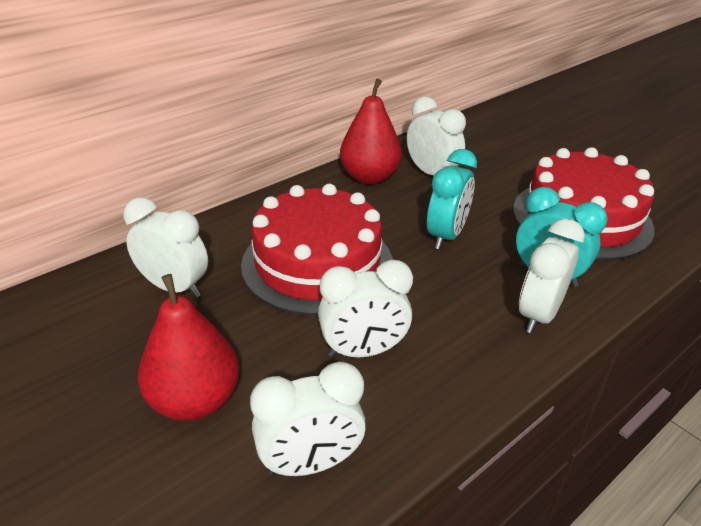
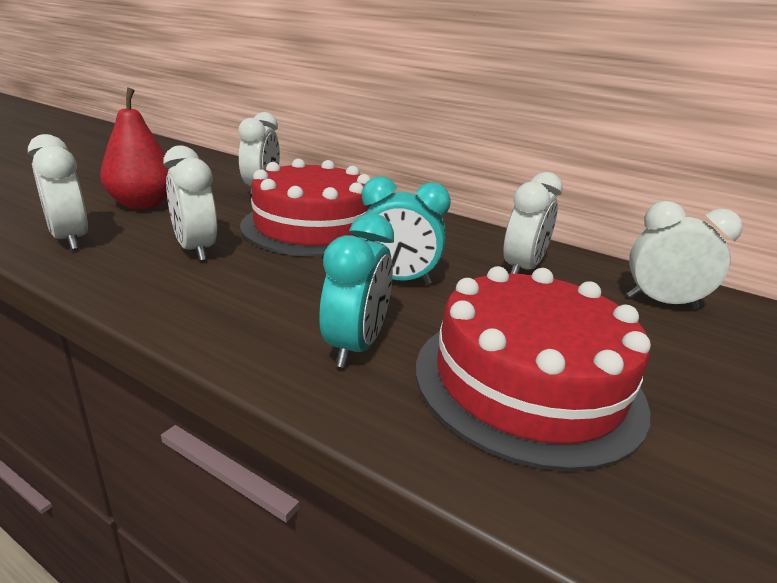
camera: 70 degrees right, 10 degrees down
(369, 177) = (476, 239): red pear -> none
(538, 315) = (268, 338): white clock -> white clock (661, 303)

